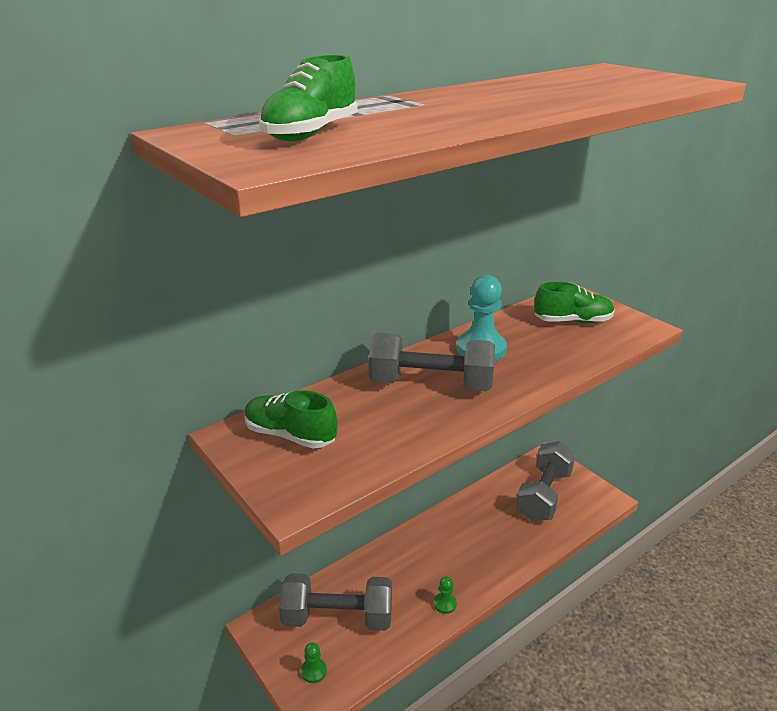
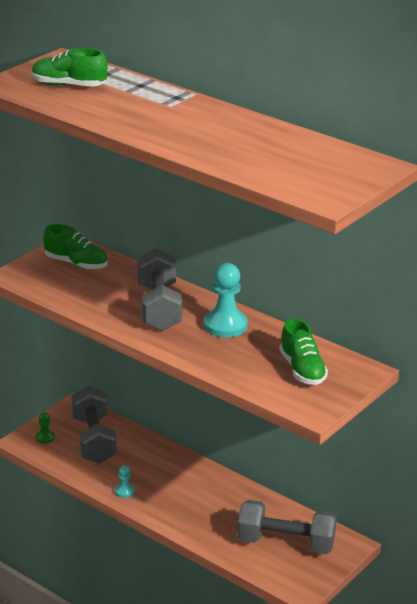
camera: 75 degrees right, 0 degrees up
(290, 435) = (76, 264): green shoe -> green shoe turned 105 degrees clockwise
(445, 604) = (124, 491): green pawn -> turquoise pawn

